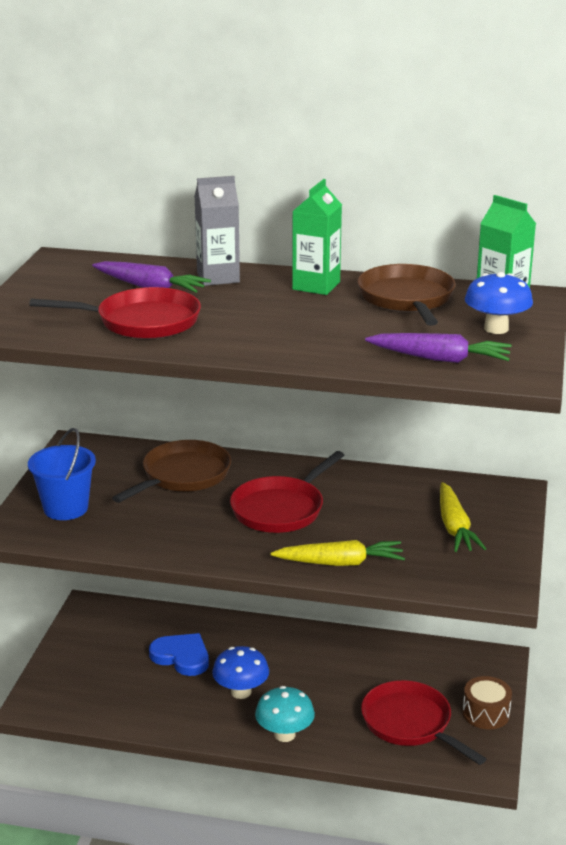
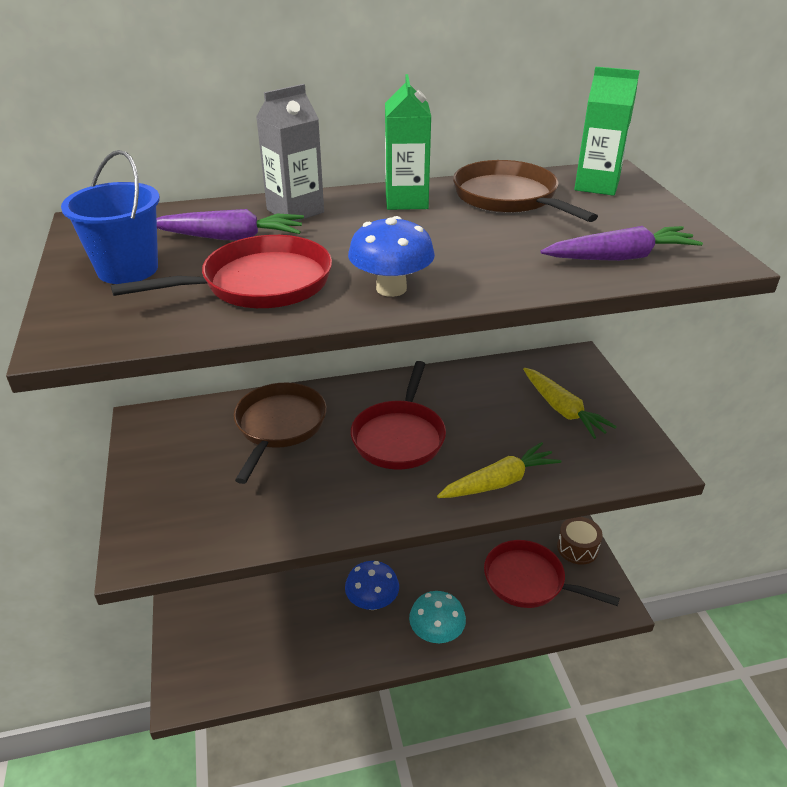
camera: 25 degrees left, 10 degrees up
(66, 508) = (180, 504): blue bucket -> blue bucket (128, 269)
(181, 657) = (298, 583): blue heart -> none
(496, 329) = (626, 212): blue mushroom -> blue mushroom (391, 288)

